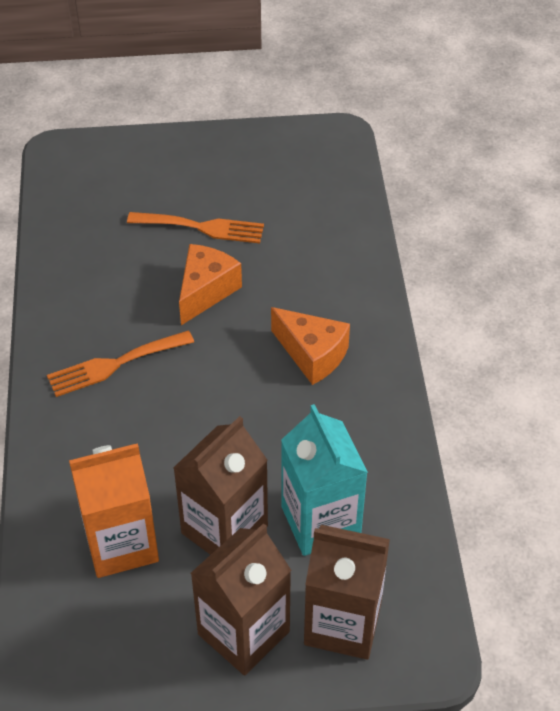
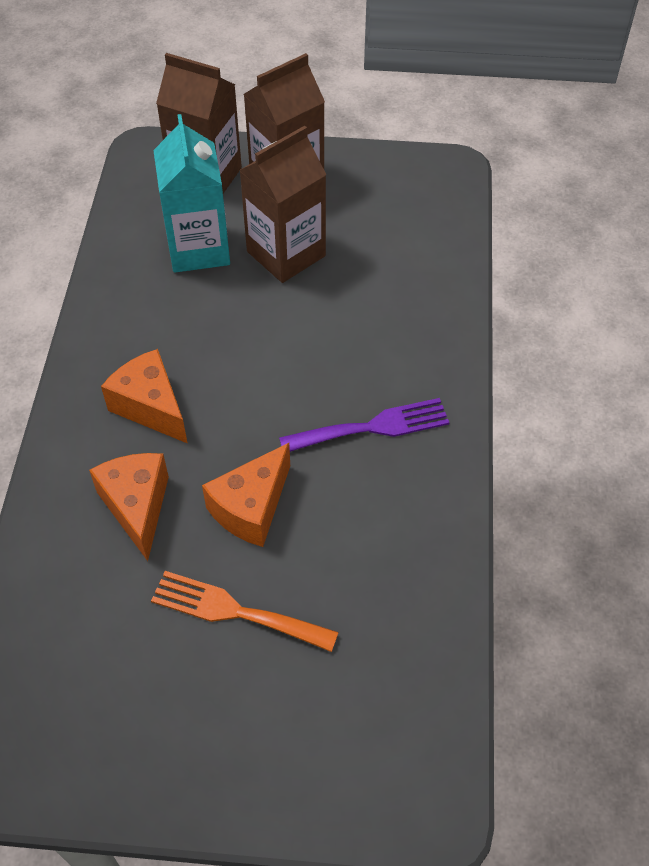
camera: 170 degrees left, 5 degrees up
(114, 365) = (373, 427): orange fork -> purple fork
(121, 544) = (380, 255): orange carton -> none
(296, 280) = (137, 507): none -> orange cheese

